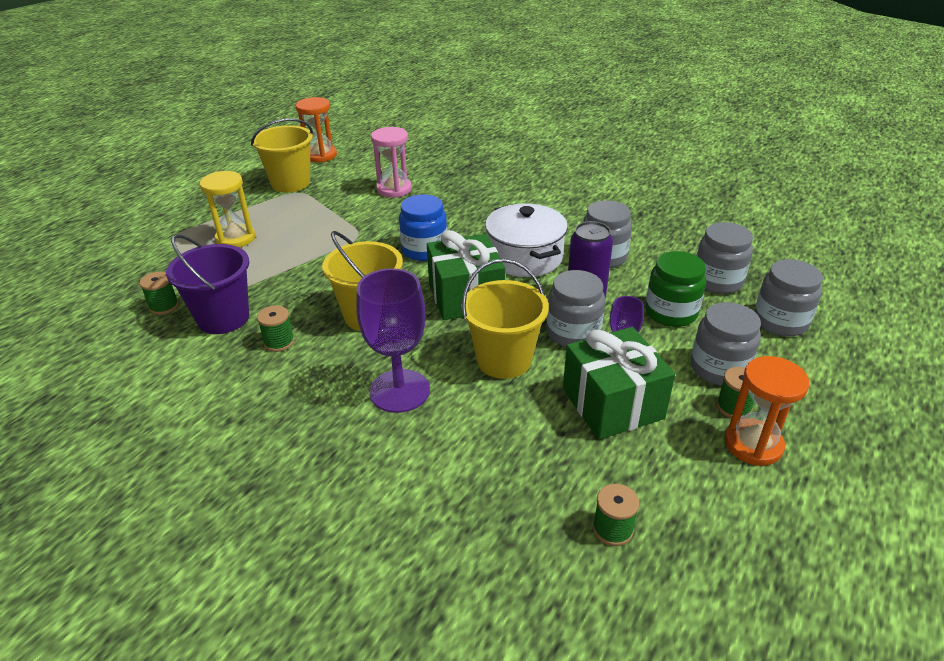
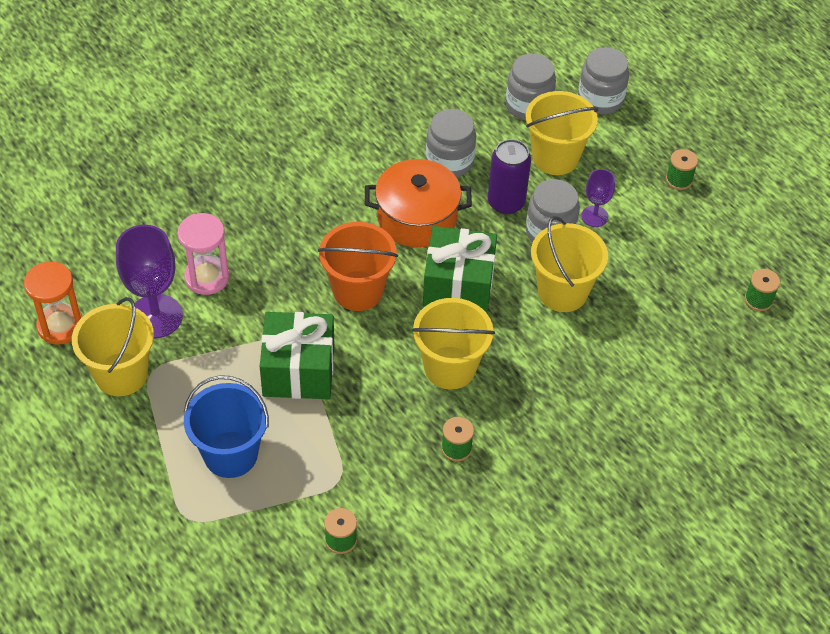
camera: 70 degrees left, 15 degrees up
(223, 318) = (391, 488): purple bucket -> none
(235, 238) = (230, 454): yellow hourglass -> blue bucket
(399, 391) = (568, 375): purple goblet -> purple goblet (155, 316)
(424, 250) = (358, 291): blue jar -> orange bucket
(525, 257) = (417, 218): white pot -> orange pot
(612, 403) = (645, 246): green gift -> green gift (298, 370)
(671, 313) = (555, 157): green jar -> yellow bucket
(719, 368) = (635, 165): grey jar -> none
(753, 444) = (717, 190): orange hourglass -> none

